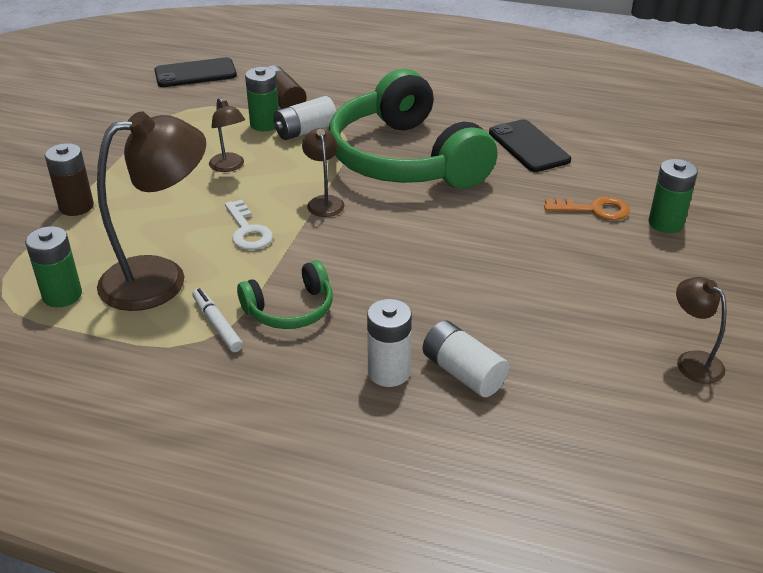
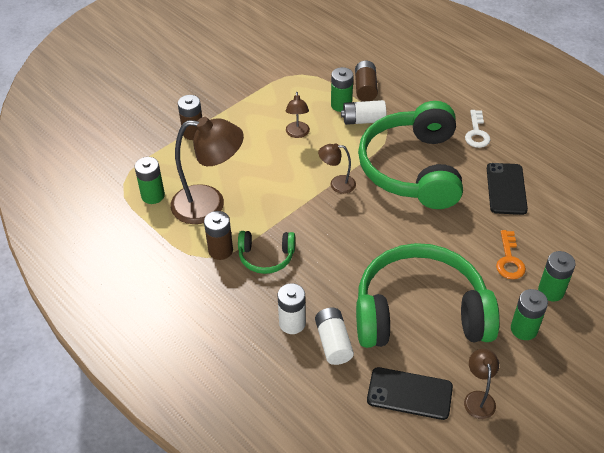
camera: 30 degrees right, 10 degrees up
(195, 73) = (324, 43): black phone -> black phone (409, 394)
(217, 325) = (220, 250): white marker -> brown battery
(248, 231) = (277, 189): white key -> white key (476, 133)
(324, 202) = (337, 184): brown lamp -> brown lamp turned 105 degrees counterclockwise
(542, 297) = (420, 312): none -> green headphones
(594, 210) = (509, 260): orange key -> orange key turned 60 degrees clockwise
(673, 270) = (524, 329): none -> green battery

